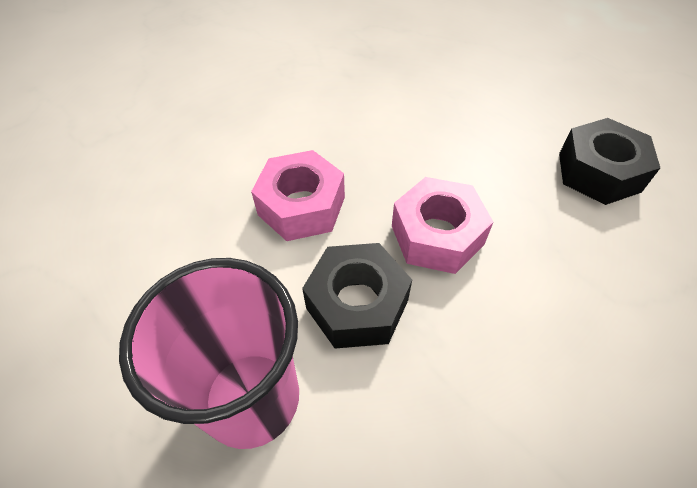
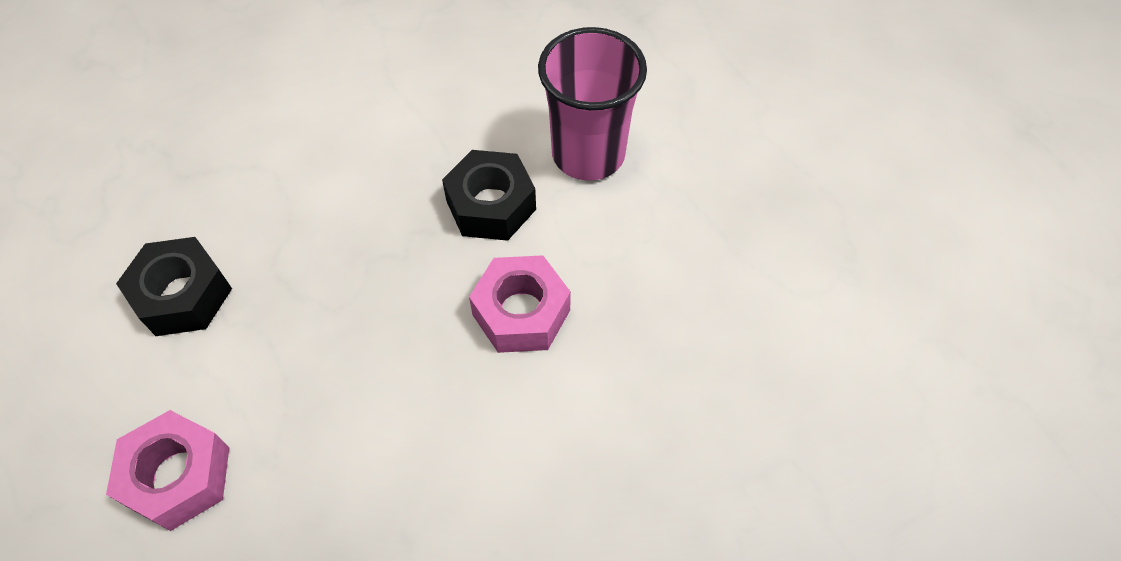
camera: 170 degrees left, 5 degrees up
(437, 235) = (394, 254): pink nut -> pink nut (178, 476)

